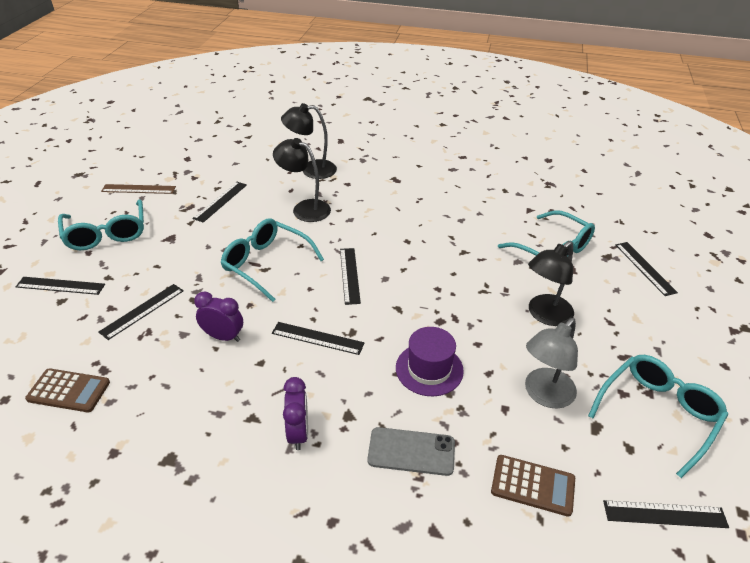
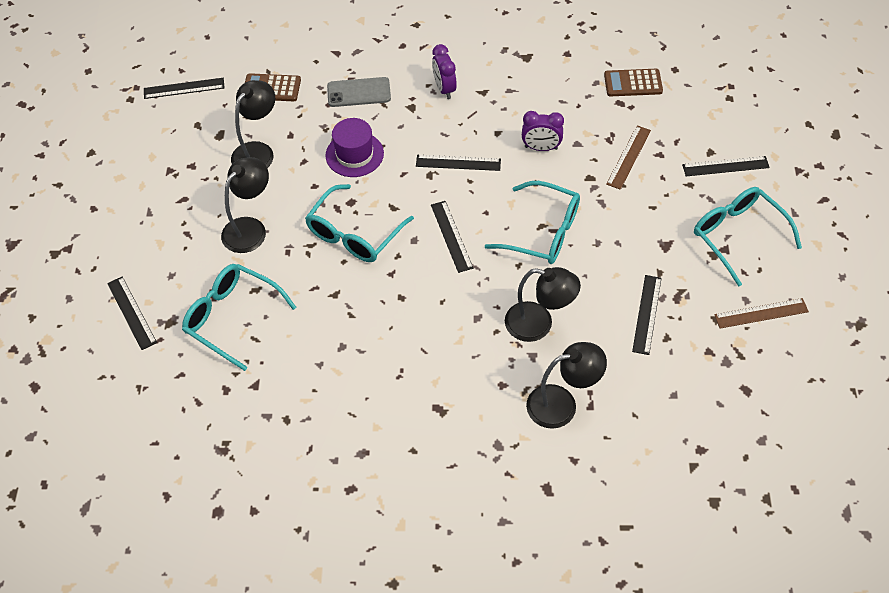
camera: 170 degrees right, 15 degrees up
(142, 311) = (628, 157): black ruler -> brown ruler
(544, 395) = (258, 151): grey lamp -> black lamp
(658, 413) = (167, 154): turquoise glasses -> turquoise glasses (354, 234)

